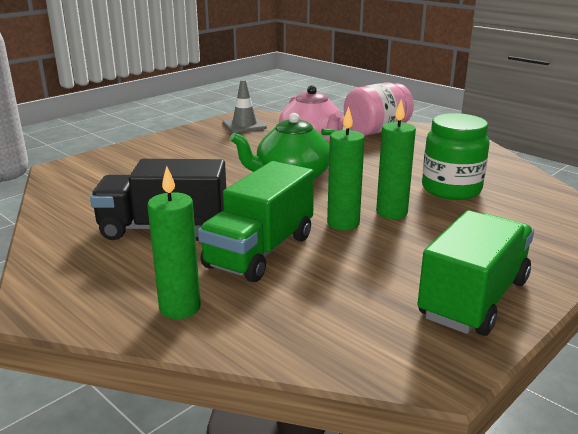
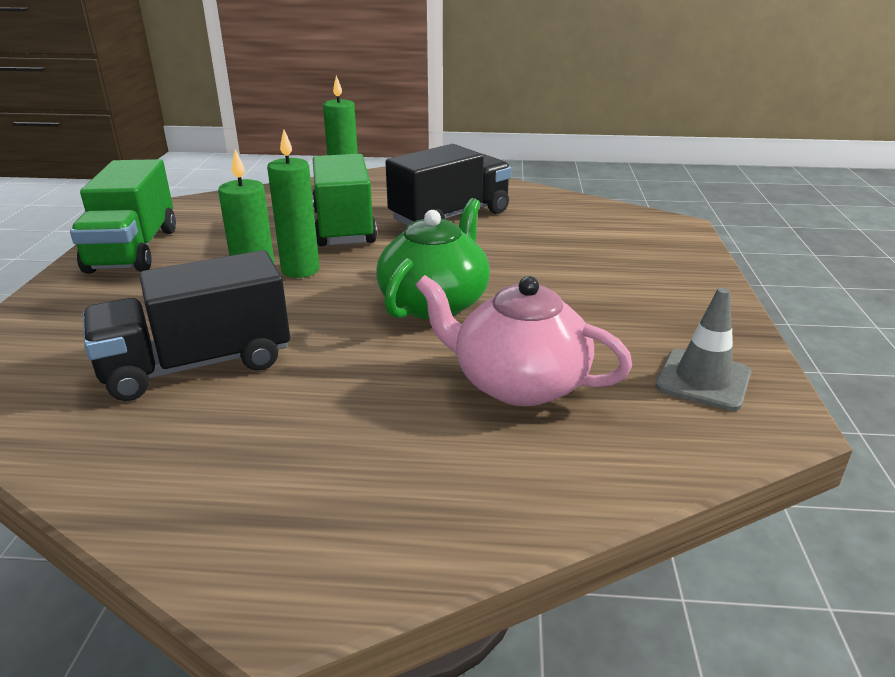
camera: 140 degrees right, 5 degrees up
(376, 131) = (461, 490): pink jar -> none
(451, 189) = (198, 364): green jar -> black truck

